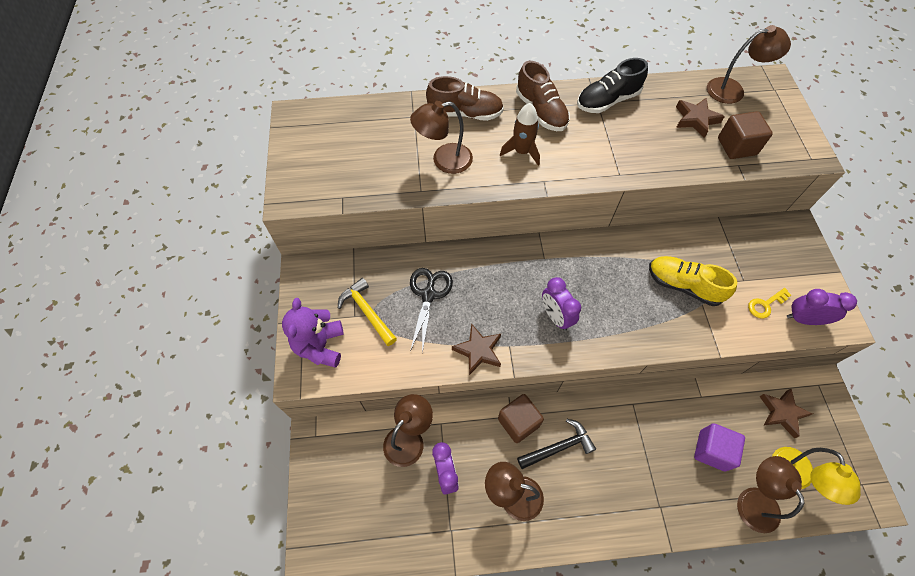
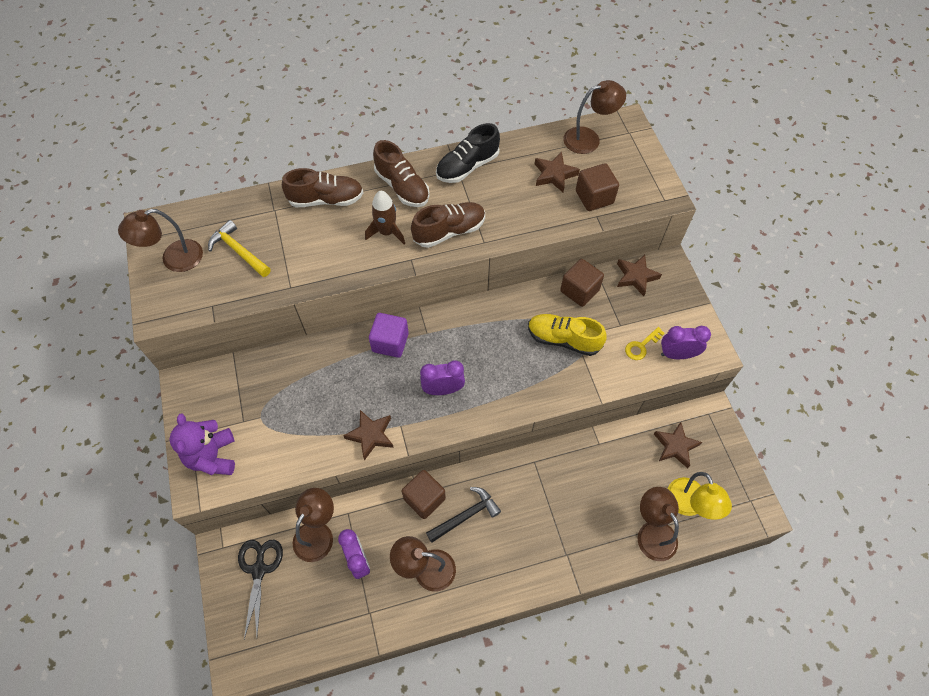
camera: 10 degrees left, 0 degrees up
(367, 311) = (255, 414): yellow hammer -> yellow hammer (238, 251)
(428, 295) = (315, 388): black scissors -> black scissors (259, 570)
(444, 160) = (310, 252): brown lamp -> brown lamp (174, 259)
(556, 316) = (443, 389): purple clock -> purple clock turned 120 degrees clockwise
(585, 159) = (449, 231): none -> brown shoe
(702, 239) = (579, 290): none -> brown cube
(712, 450) = (611, 493): purple cube -> purple cube (390, 342)
(762, 234) = (636, 277): none -> brown star

